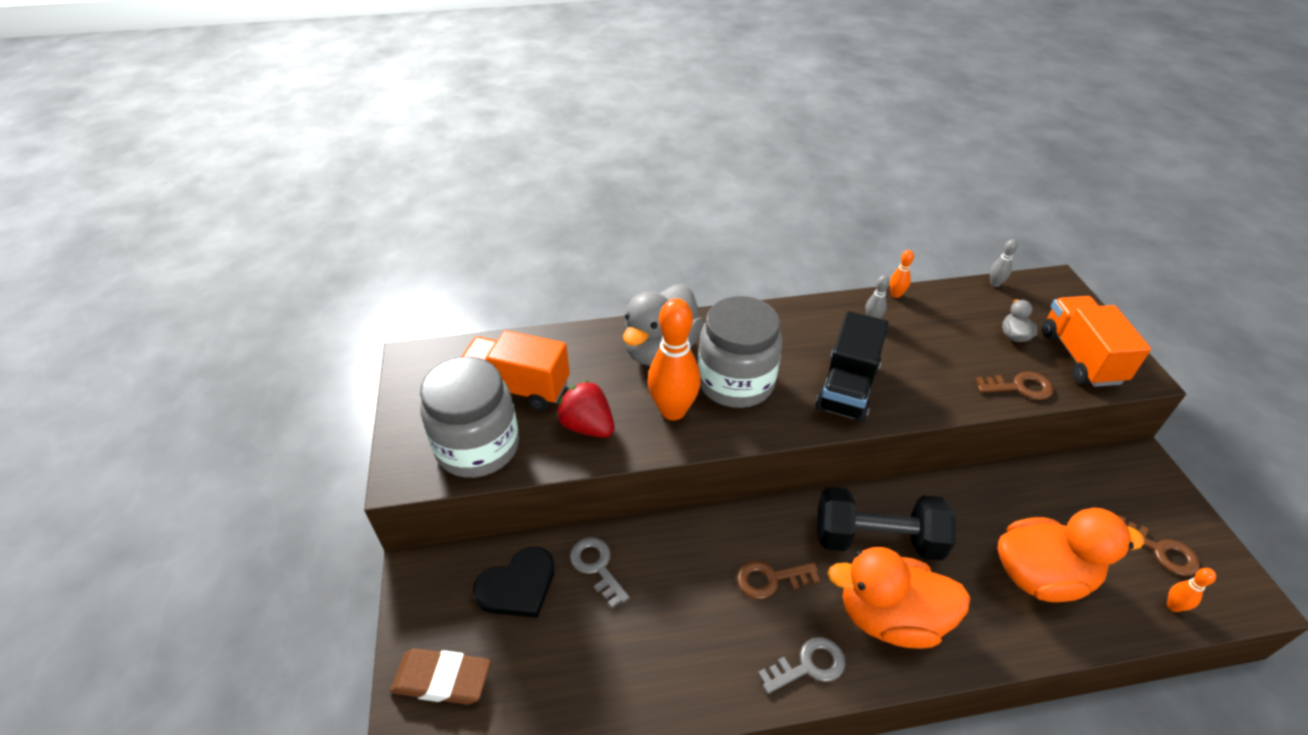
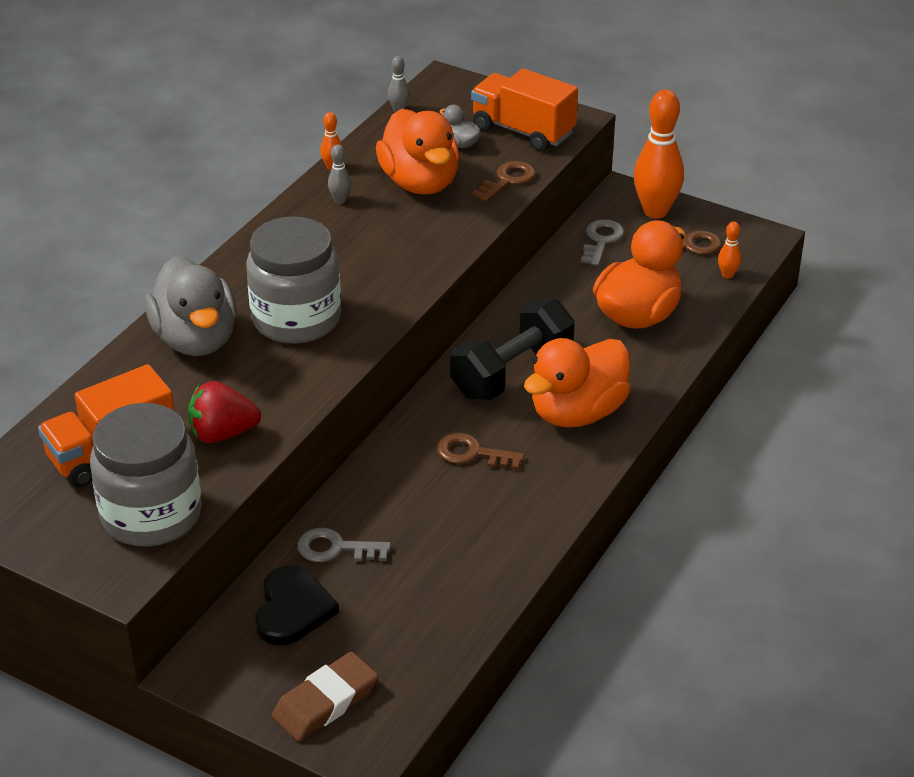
camera: 50 degrees left, 5 degrees down
(673, 411) = (276, 373): orange bowling pin -> orange bowling pin (655, 211)
(770, 579) = (472, 453): brown key -> brown key turned 75 degrees clockwise
(808, 665) = (561, 480): grey key -> grey key (601, 240)
(847, 388) = (388, 264): black truck -> none
(946, 344) = (420, 183): none -> orange duck

